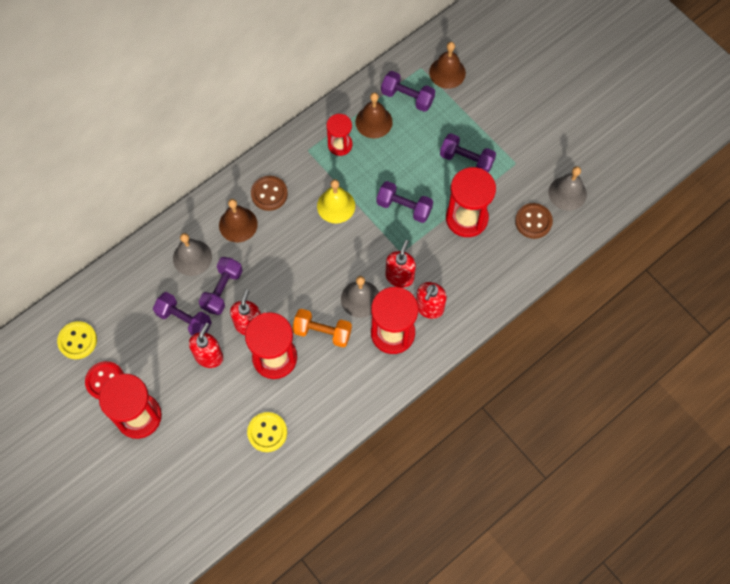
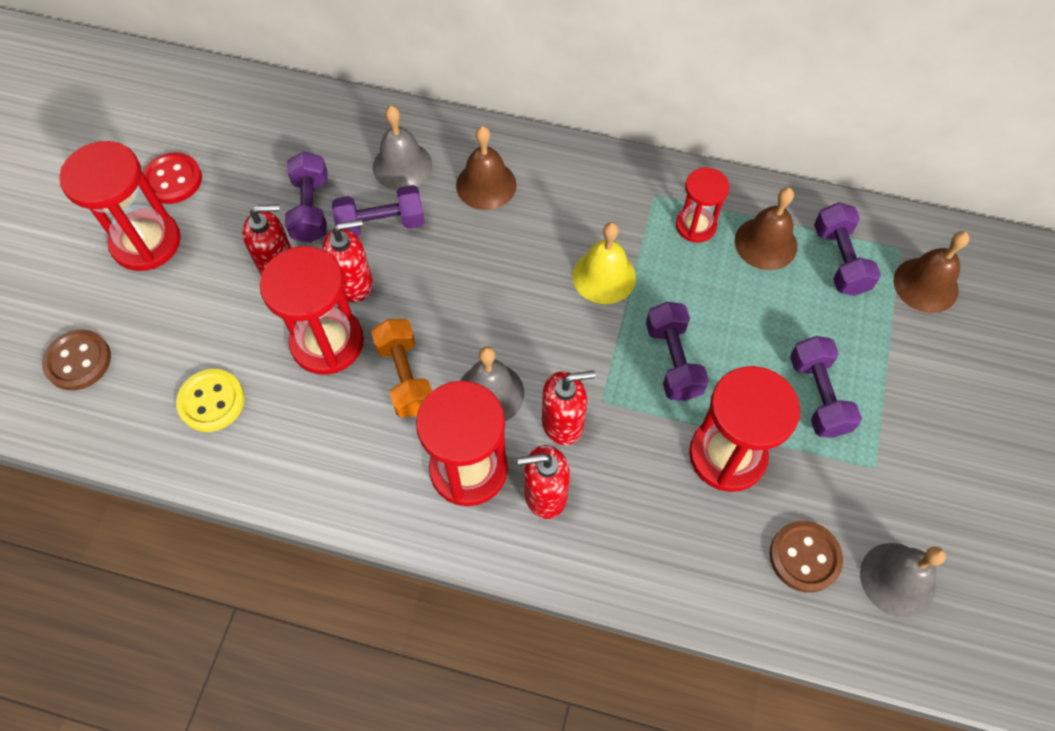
camera: 55 degrees right, 5 degrees down
(77, 341) = (208, 121): yellow button -> none
(269, 194) = (556, 191): brown button -> brown button (78, 361)

